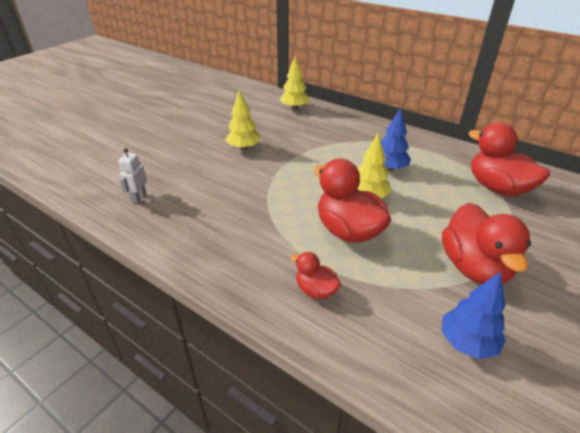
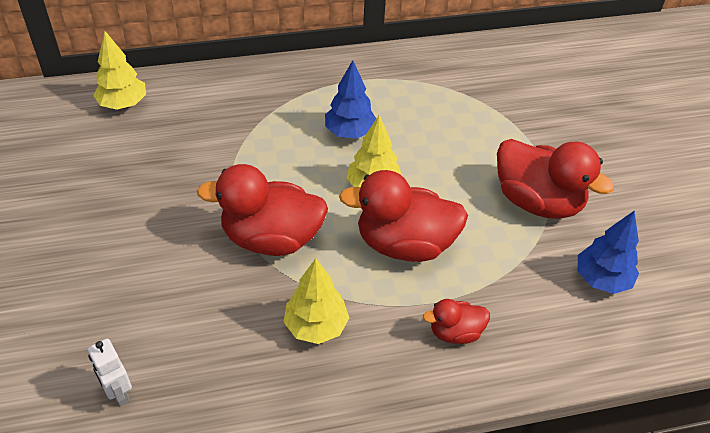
camera: 50 degrees left, 10 degrees up
(243, 148) = (147, 217): yellow tree -> yellow tree (316, 326)
(497, 188) = (466, 92): red duck -> red duck (271, 238)

